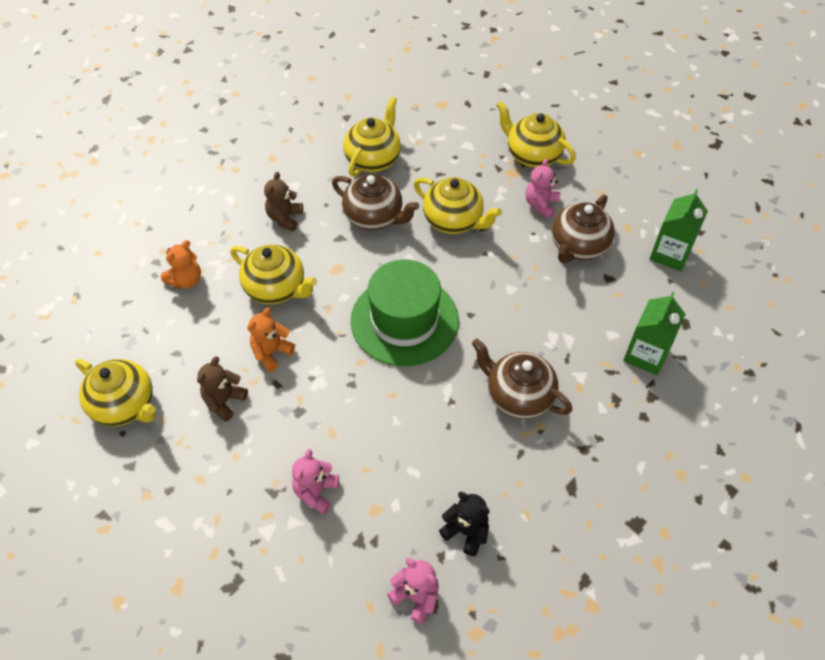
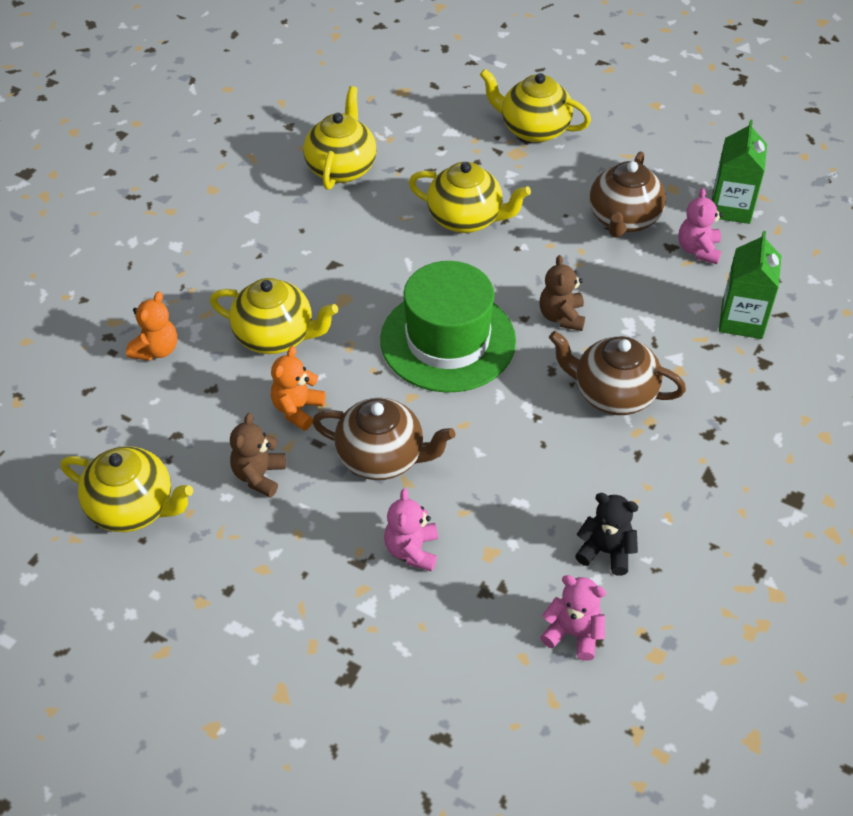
camera: 15 degrees left, 5 degrees down
(285, 218) = (255, 255): brown teddy bear -> brown teddy bear (561, 316)
(374, 217) = (368, 233): brown teapot -> brown teapot (382, 458)
(541, 205) = (563, 182): pink teddy bear -> pink teddy bear (698, 250)

